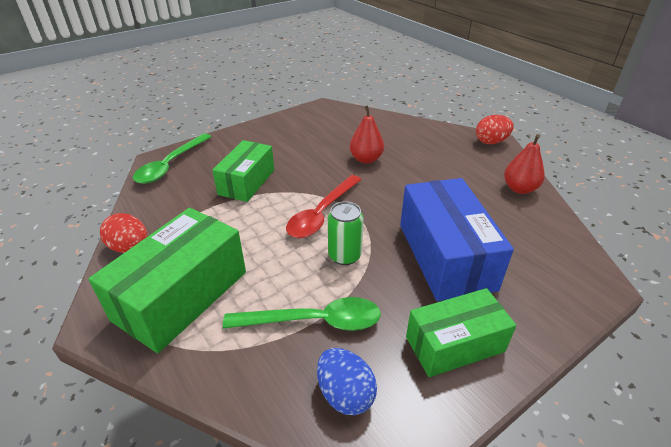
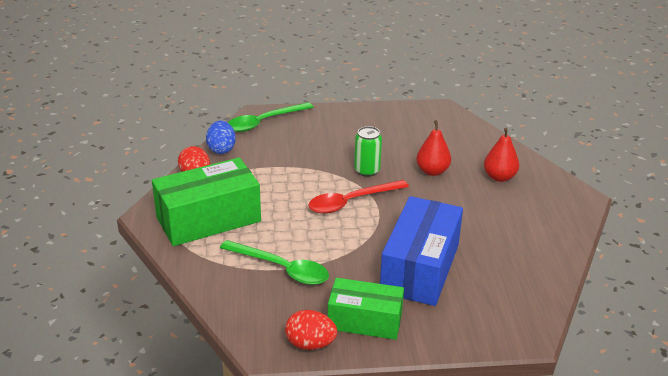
camera: 30 degrees right, 5 degrees down
(247, 182) = (313, 156): green box -> none
(344, 255) = (341, 238): green can -> green can (367, 170)
(345, 394) = (266, 314): blue egg -> blue egg (221, 149)
(491, 142) = (576, 196): red egg -> red egg (310, 344)
(519, 189) = (550, 245): red pear -> red pear (499, 177)

